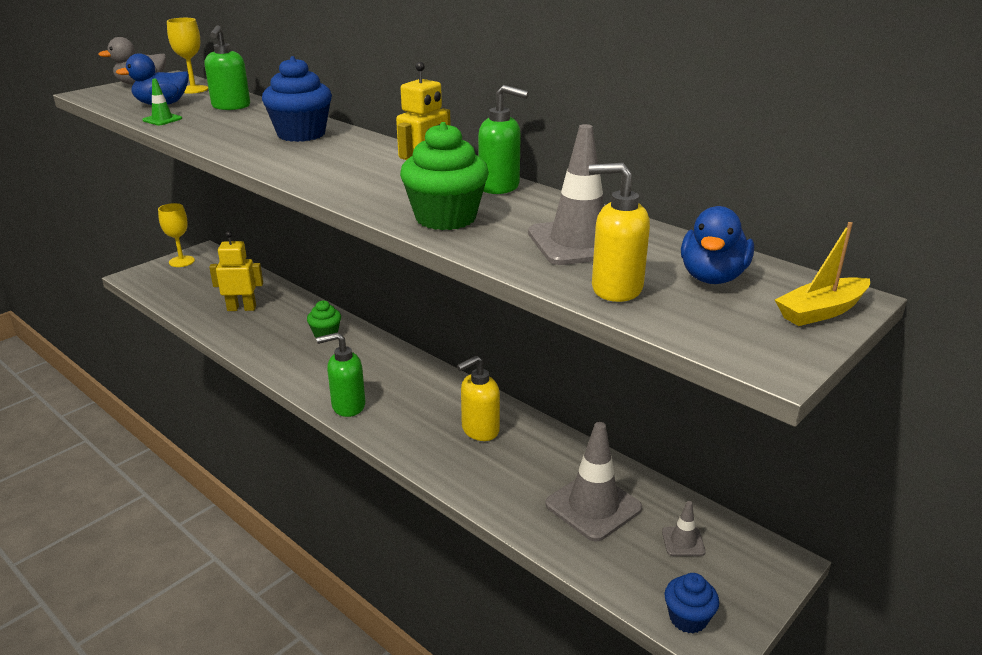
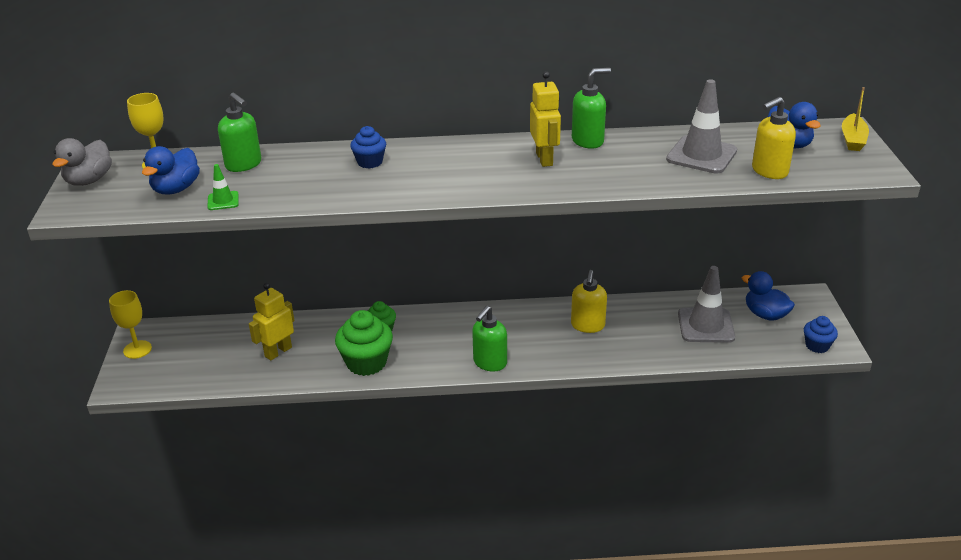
camera: 45 degrees left, 5 degrees up
(301, 134) = (370, 162): blue cupcake -> blue cupcake, size x0.58
(445, 218) = (611, 175): green cupcake -> green cupcake (366, 363)
(683, 542) = (765, 314): grey traffic cone -> blue duck

